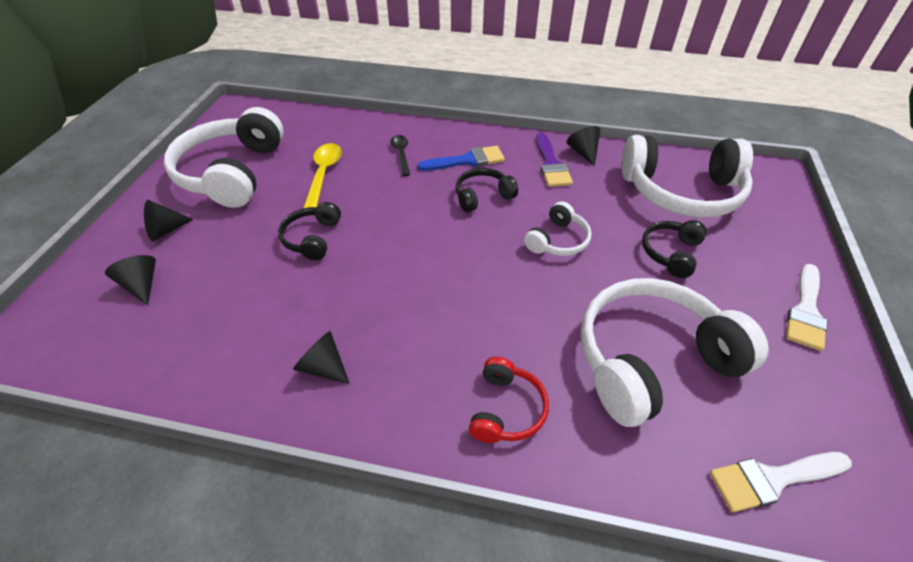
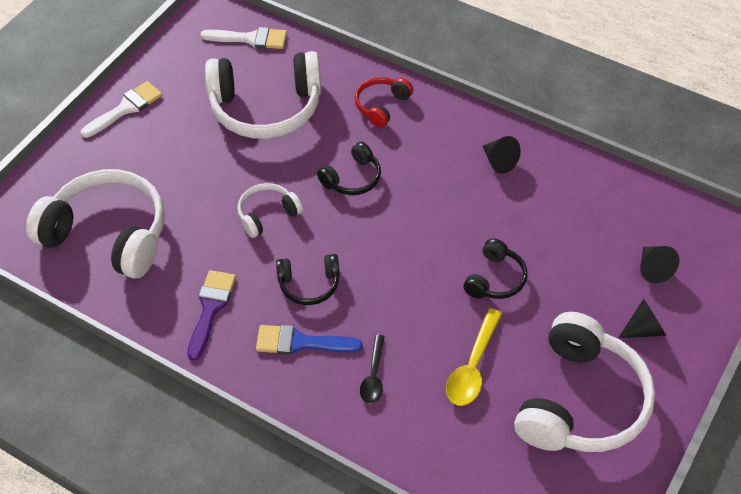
camera: 160 degrees left, 5 degrees up
(583, 152) = (162, 317): black cone -> none
(671, 253) = (180, 176): black headphones -> black headphones (352, 178)

